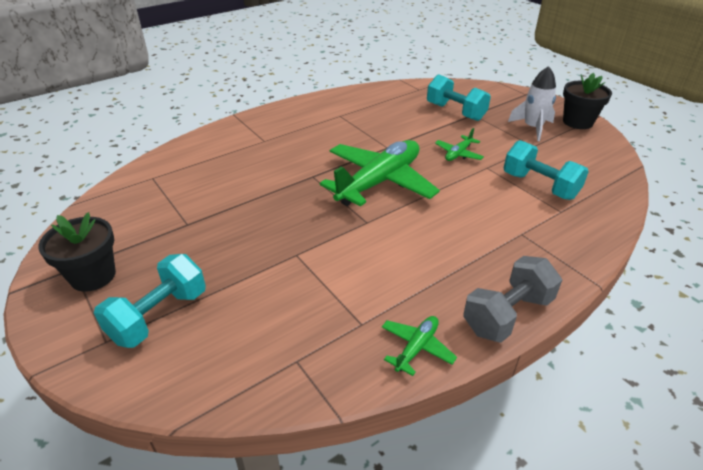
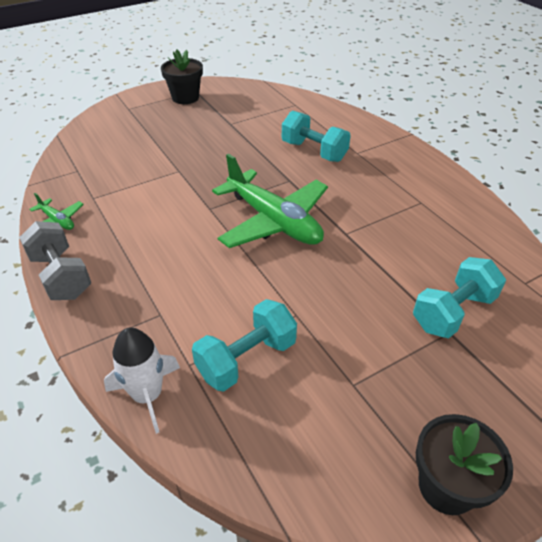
camera: 95 degrees right, 5 degrees up
(159, 316) = (139, 122): turquoise dumbbell -> turquoise dumbbell (314, 151)
(458, 154) = (330, 293): green plane -> none
(532, 128) = (413, 401): white rocket -> white rocket (148, 395)

